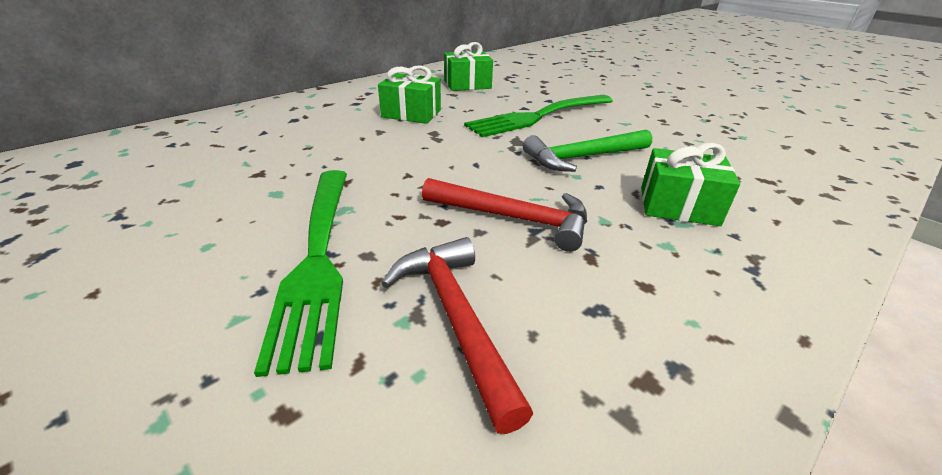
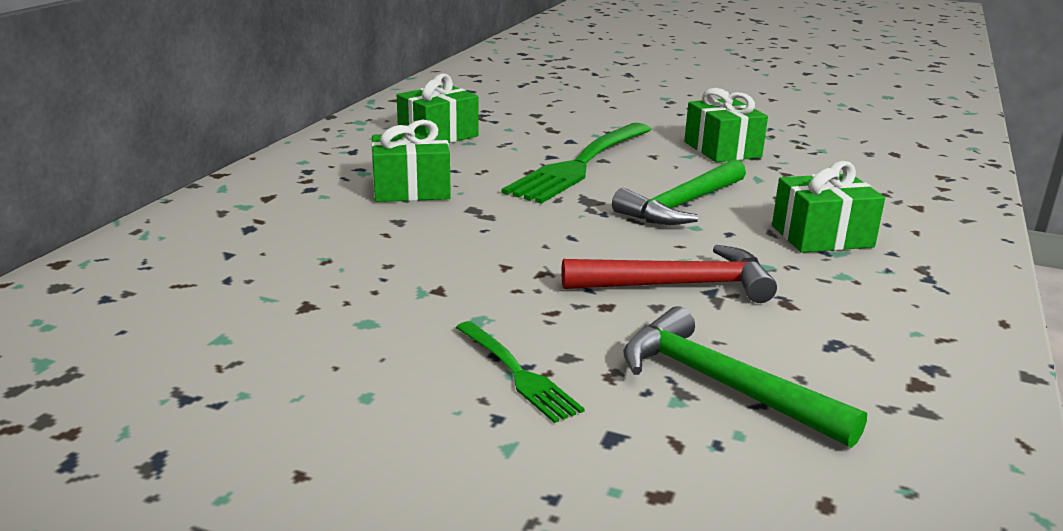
camera: 25 degrees left, 10 degrees down
(317, 258) = (517, 373): green fork -> green fork, size x0.50
(455, 318) = (721, 385): red hammer -> green hammer
(656, 123) = (722, 149): none -> green gift

